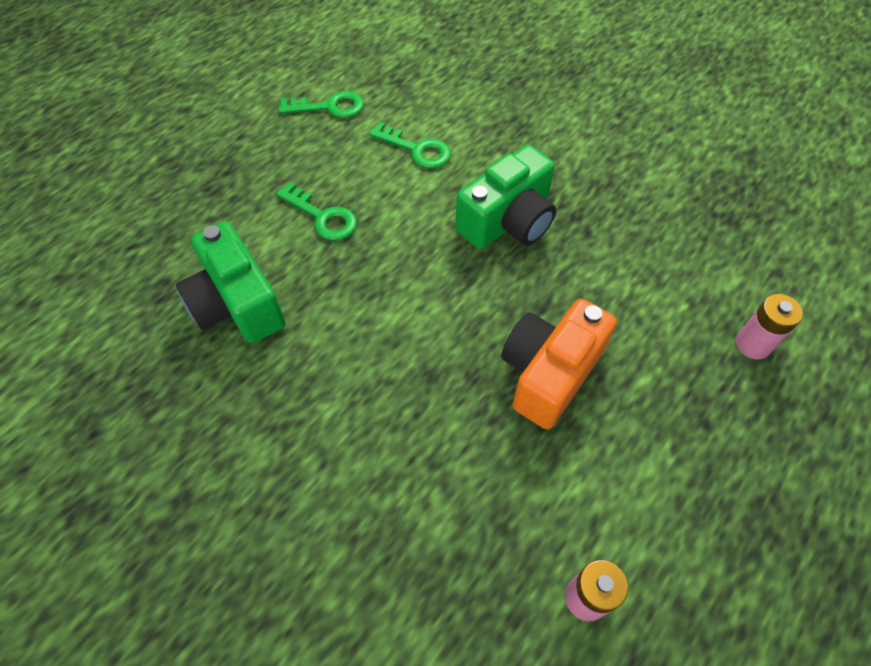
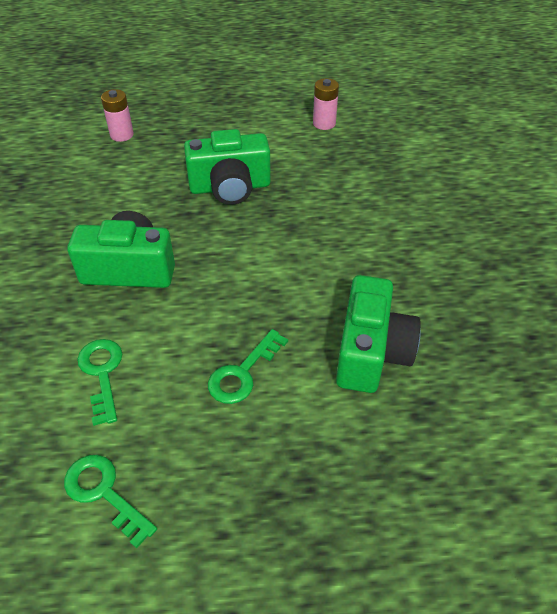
camera: 135 degrees left, 10 degrees down
(323, 217) = (242, 373): green key -> green key turned 135 degrees counterclockwise
(549, 373) = (230, 187): orange camera -> green camera

